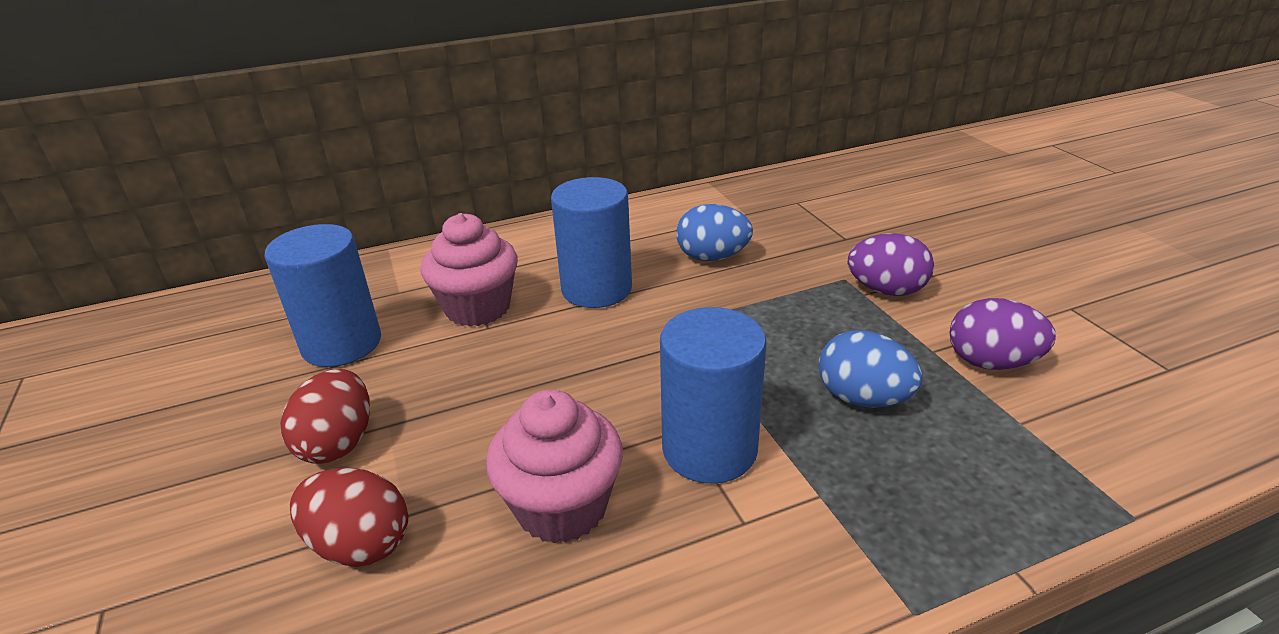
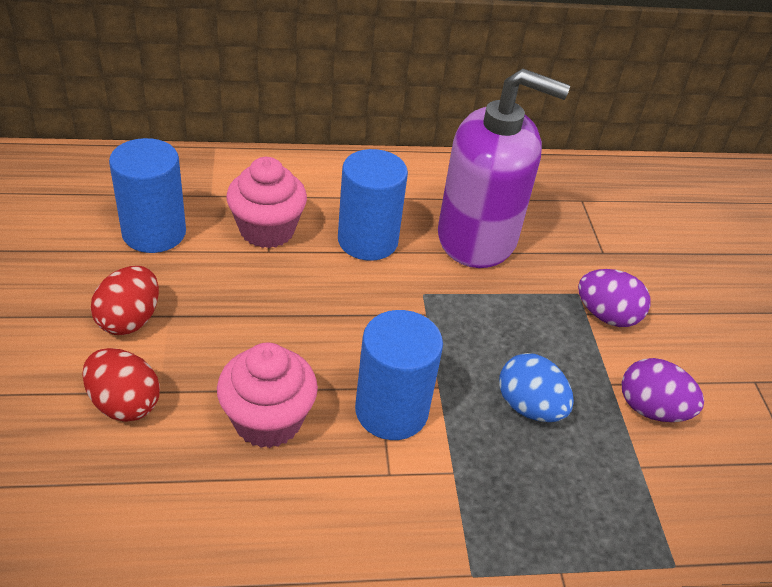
camera: 10 degrees right, 10 degrees up
(712, 257) = (477, 237): blue egg -> purple soap dispenser

